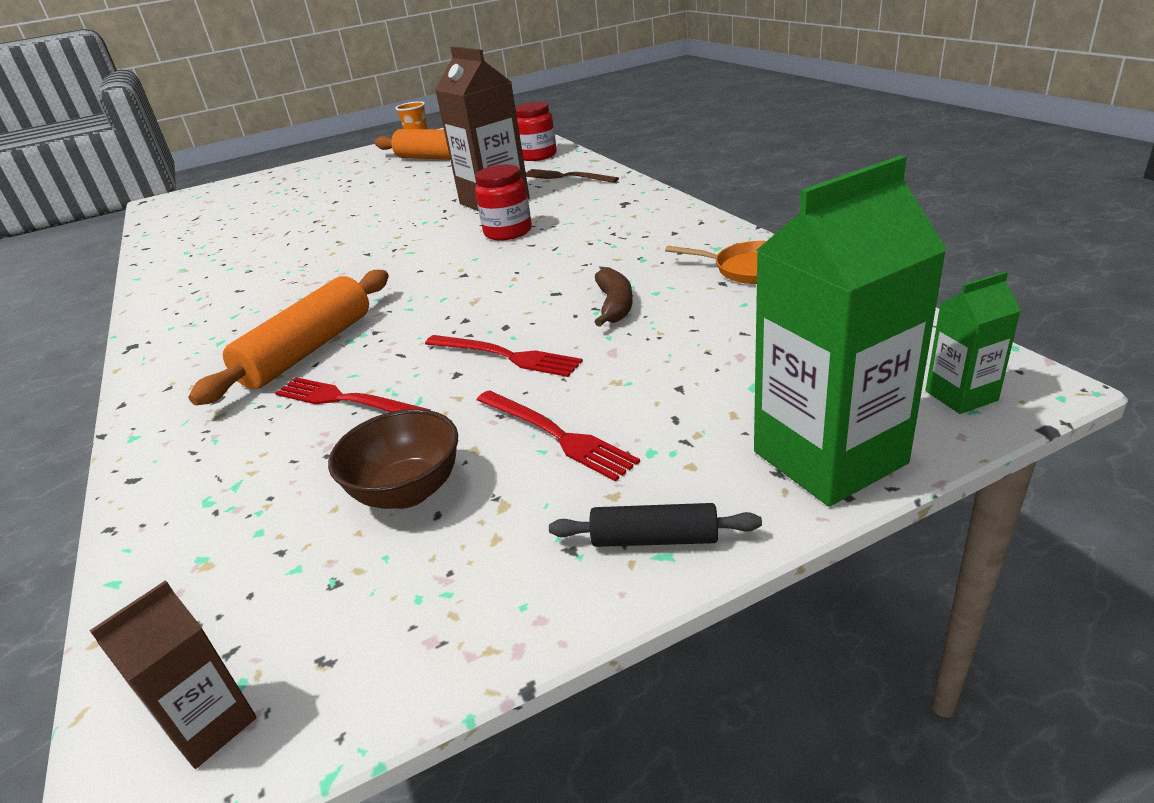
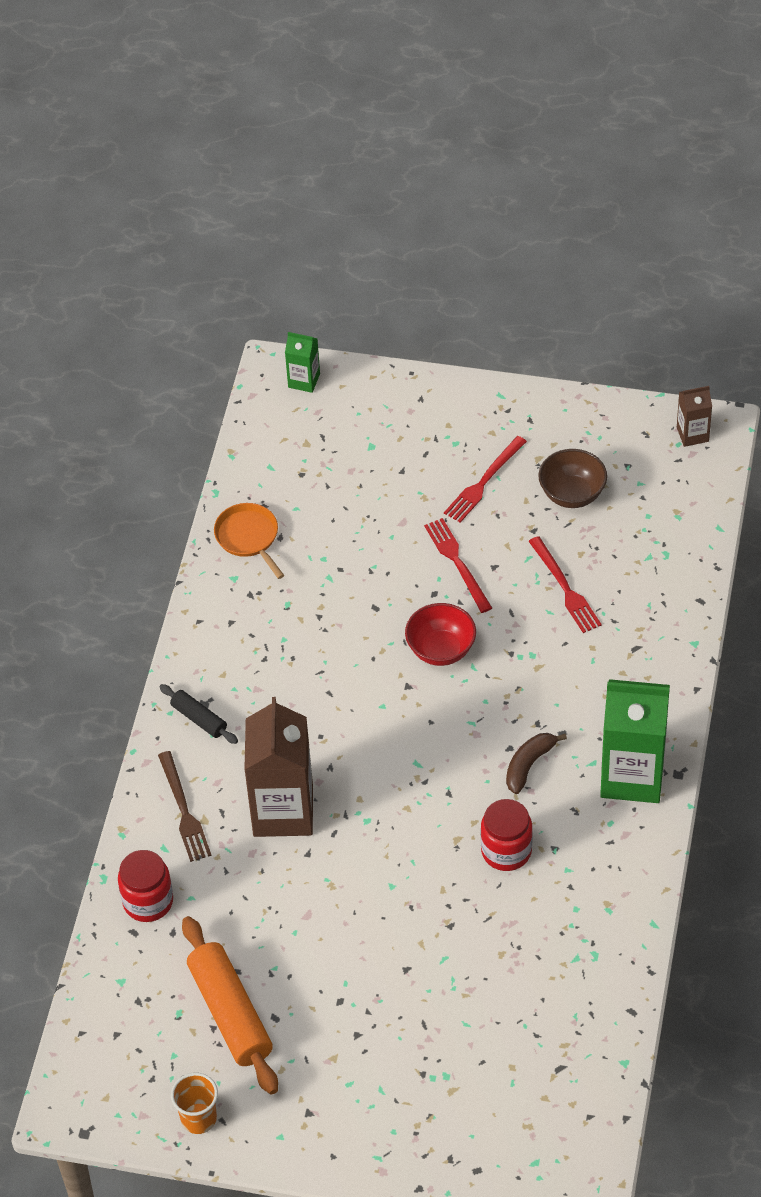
camera: 145 degrees left, 20 degrees up
(308, 350) = (562, 663): orange rolling pin -> none
(454, 302) = (441, 650): none -> red bowl
(508, 232) = (326, 731): red jar -> red jar (506, 851)
(556, 435) = (484, 482): red fork -> red fork turned 135 degrees counterclockwise
(614, 306) = (359, 563): brown banana -> brown banana (529, 765)
(654, 539) = (496, 403): black rolling pin -> black rolling pin (199, 719)
(829, 457) = (394, 391): green carton -> green carton (632, 776)

